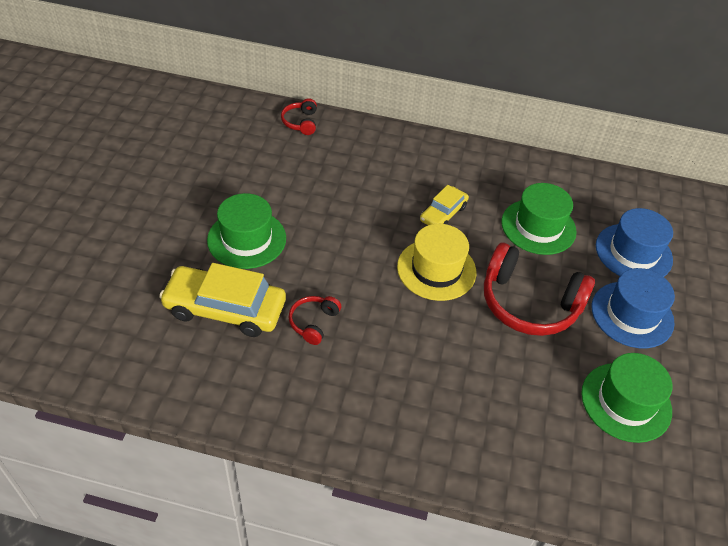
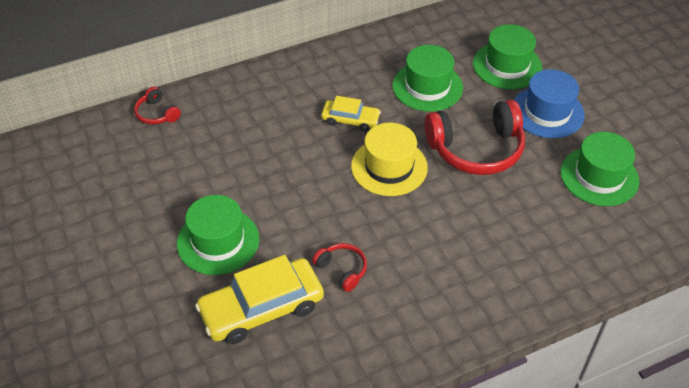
camera: 35 degrees left, 0 degrees up
(313, 322) = (342, 270): red headphones -> red headphones turned 150 degrees clockwise
(443, 213) = (350, 120): yellow car -> yellow car turned 75 degrees counterclockwise
(633, 252) = (507, 65): blue hat -> green hat

